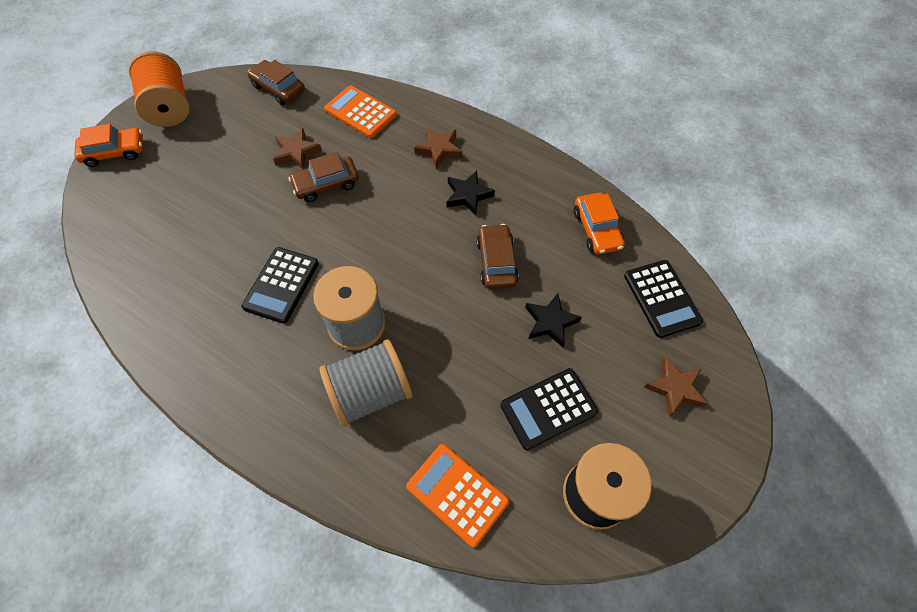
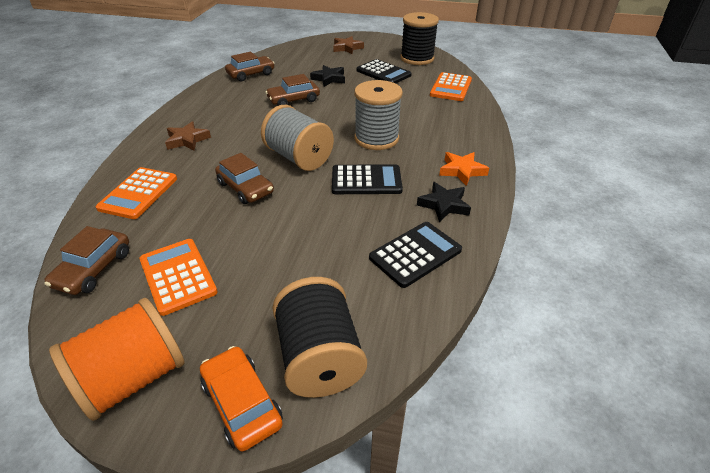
camera: 110 degrees left, 20 degrees down
(114, 194) = (319, 358): none -> black spool
(240, 131) = (178, 276): none -> orange calculator
(243, 388) = (462, 171): none -> orange star
(296, 152) = (206, 219): brown star -> none
(370, 392) = (420, 122): grey spool -> grey spool (299, 158)
(468, 195) = (236, 119): black star -> black star (444, 205)
(596, 229) = (251, 74): orange car -> brown car
(661, 298) = (294, 54): black calculator -> black calculator (415, 254)

